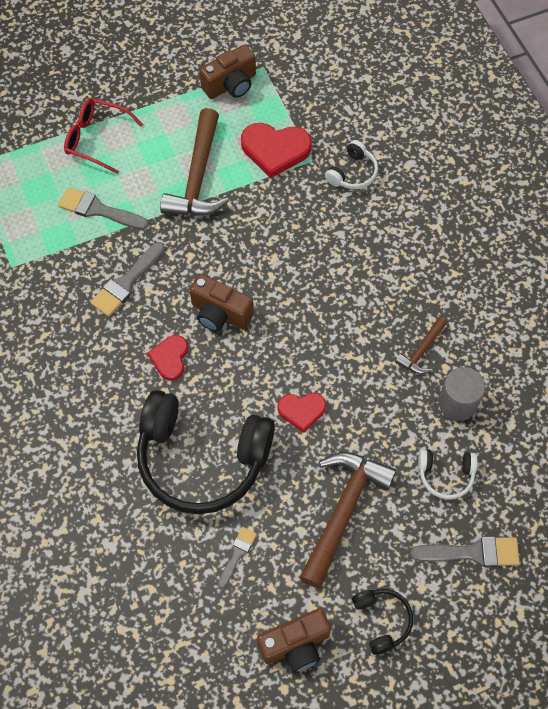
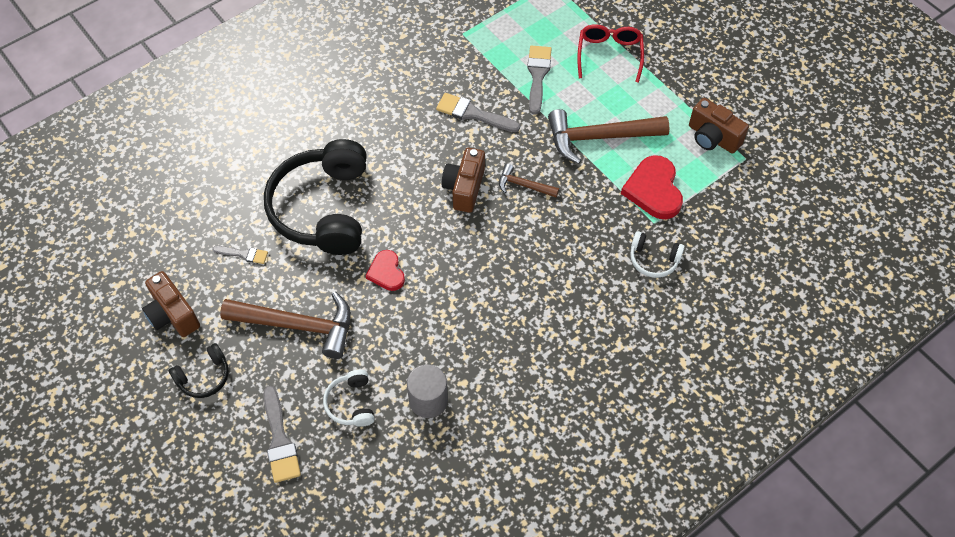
camera: 75 degrees right, 5 degrees down
(170, 358) = (410, 163): red heart -> none
(421, 350) = (475, 358): brown hammer -> brown hammer (524, 185)

